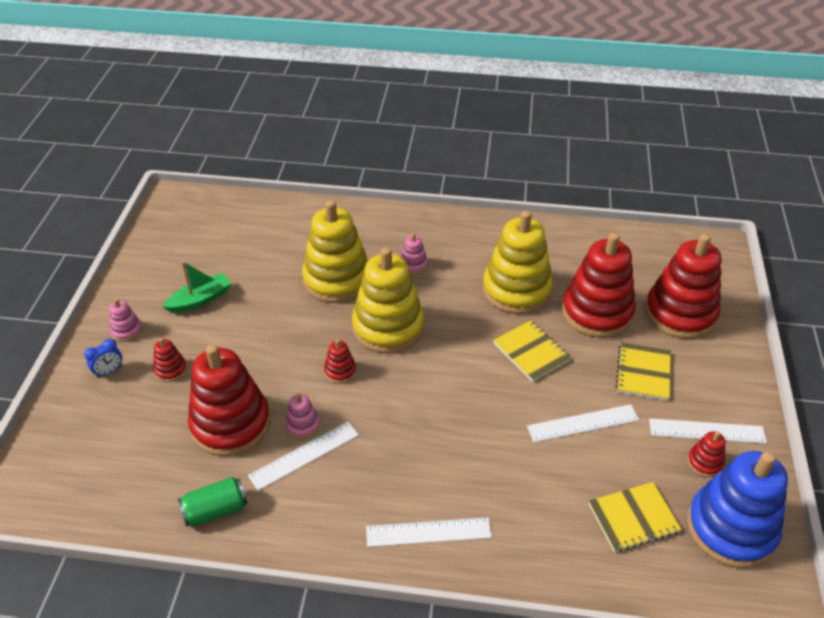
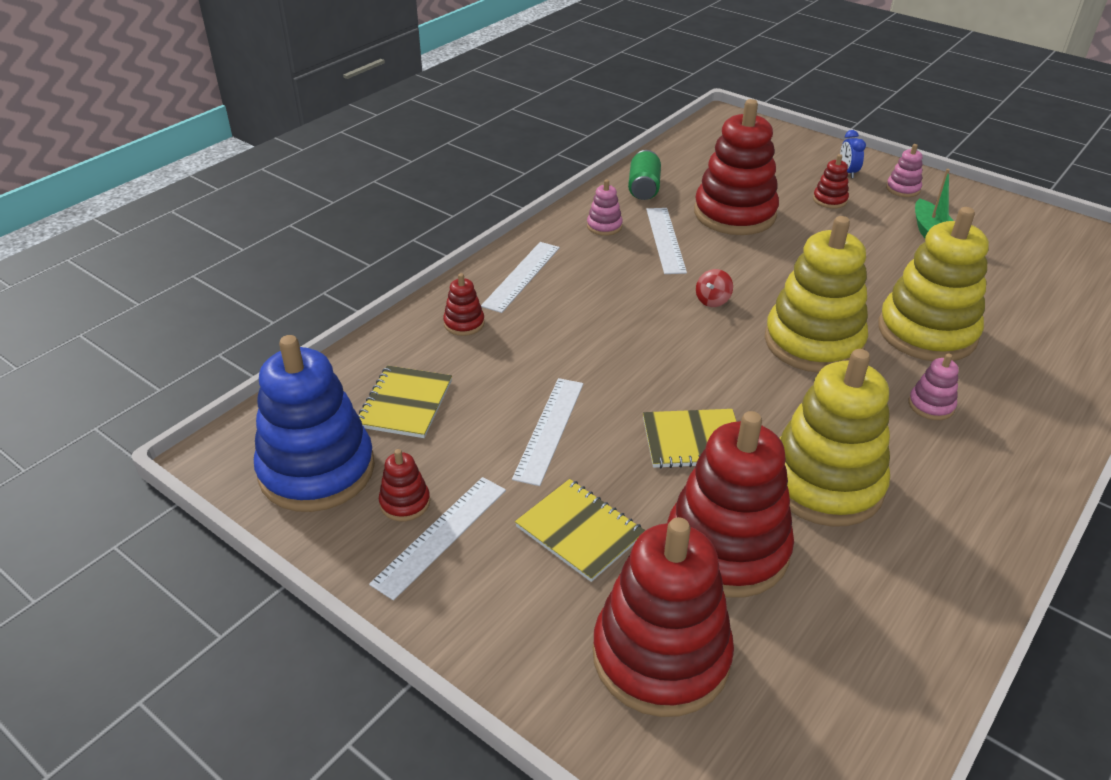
camera: 120 degrees right, 5 degrees down
(303, 425) = (703, 248): pink stacking toy -> pink stacking toy (604, 226)
(340, 371) = (762, 289): red stacking toy -> red stacking toy (464, 323)
(375, 393) = (712, 300): none -> red spinning top

